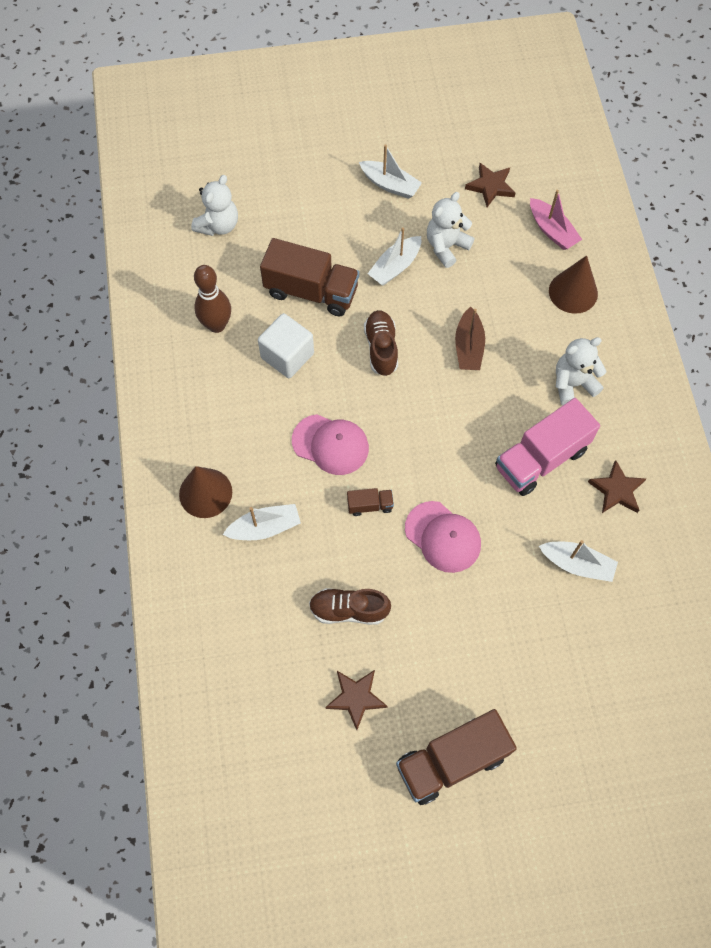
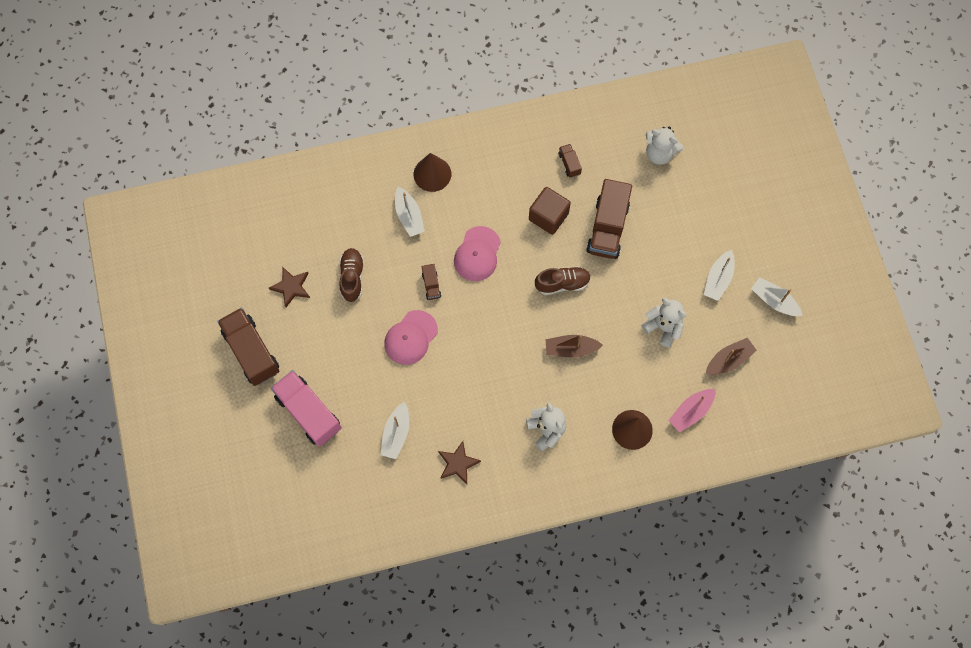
camera: 85 degrees right, 5 degrees up
(216, 325) = (569, 164): brown bowling pin -> brown truck
(287, 356) = (548, 216): white cube -> brown cube
(395, 267) = (638, 289): white boat -> white boat (774, 301)
(490, 186) = (729, 360): brown star -> brown boat
(541, 458) = (479, 406): pink truck -> pink truck (308, 412)

